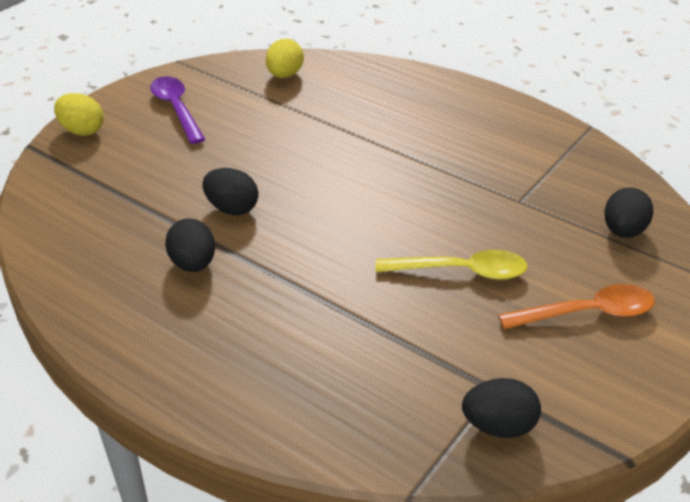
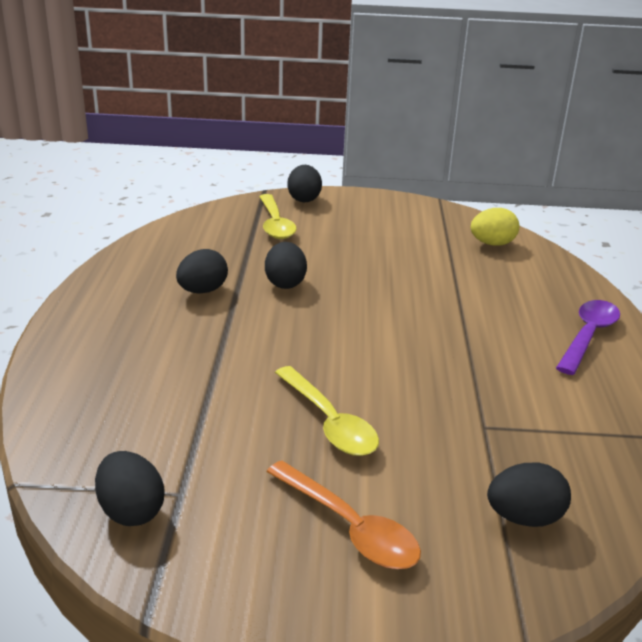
camera: 55 degrees right, 10 degrees down
(82, 131) = (304, 199): yellow egg -> black egg
(112, 169) = (275, 224): none -> yellow spoon
(176, 109) = (378, 220): purple spoon -> purple spoon (588, 336)

